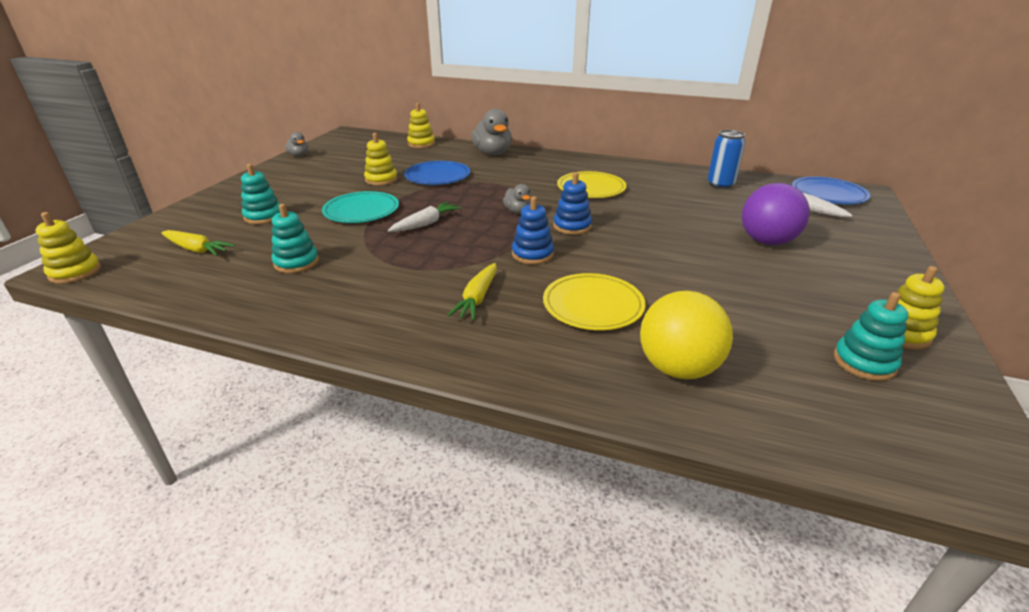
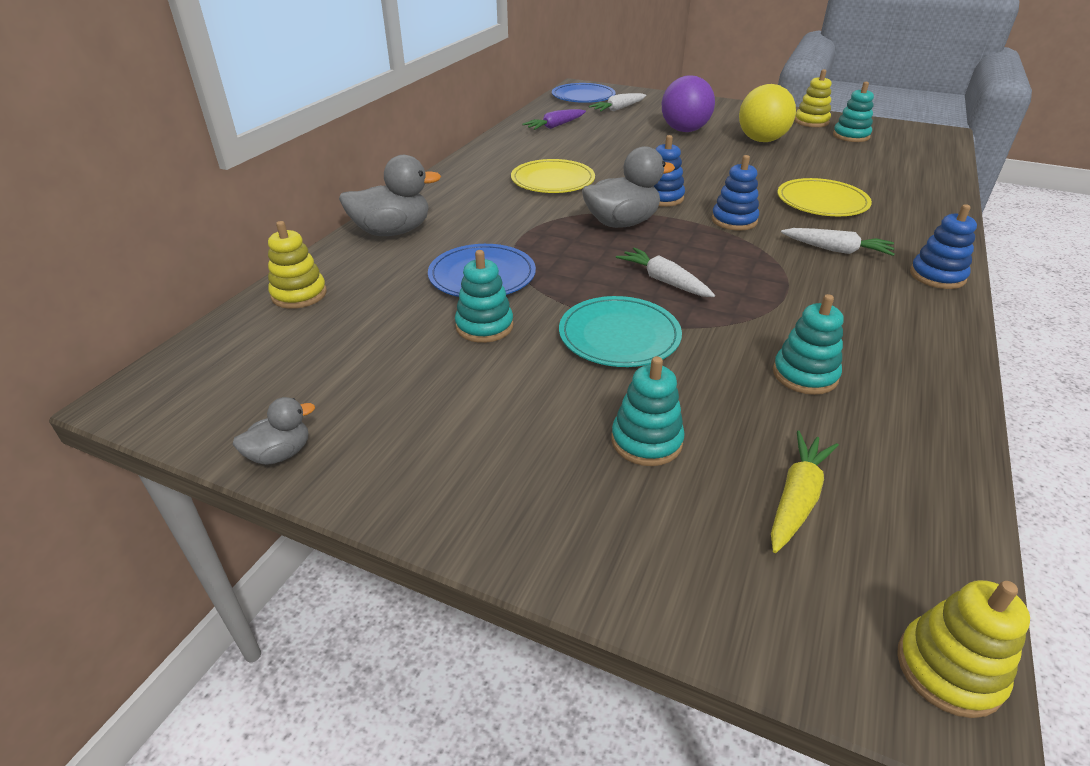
camera: 85 degrees left, 5 degrees up
(381, 180) = (484, 326): yellow stacking toy -> turquoise stacking toy
(422, 348) = (937, 276): none -> blue stacking toy
(477, 298) = (837, 250): yellow carrot -> white carrot
(517, 211) = (622, 223): grey duck -> grey duck, size x1.88
(678, 368) = (893, 183): yellow ball -> yellow ball (761, 140)
(720, 185) = (555, 126): blue can -> purple carrot

